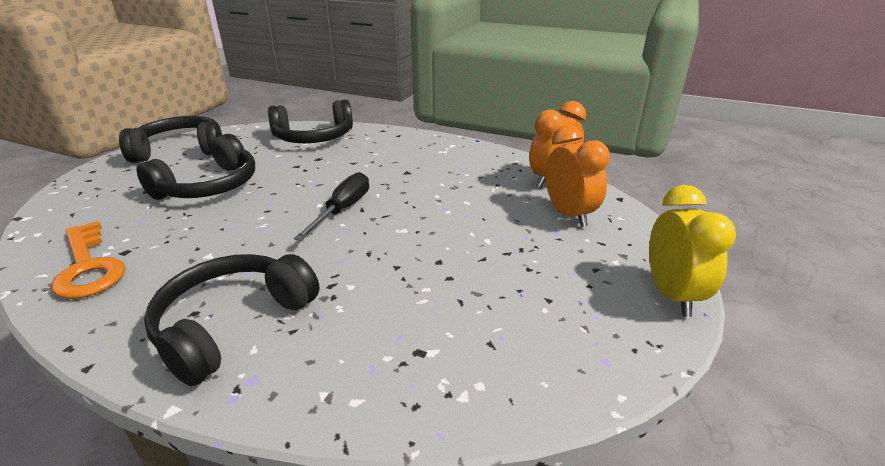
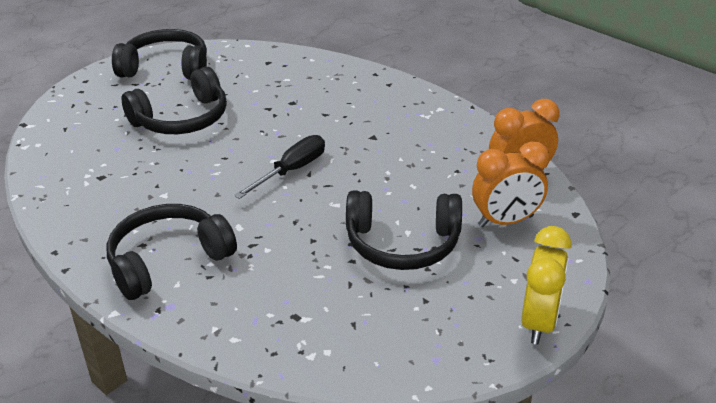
camera: 20 degrees right, 5 degrees up
(88, 267) = (73, 186): orange key -> none
(314, 137) = (299, 72): black headphones -> black headphones (402, 244)
(569, 214) = (506, 221): orange clock -> orange clock turned 75 degrees clockwise

